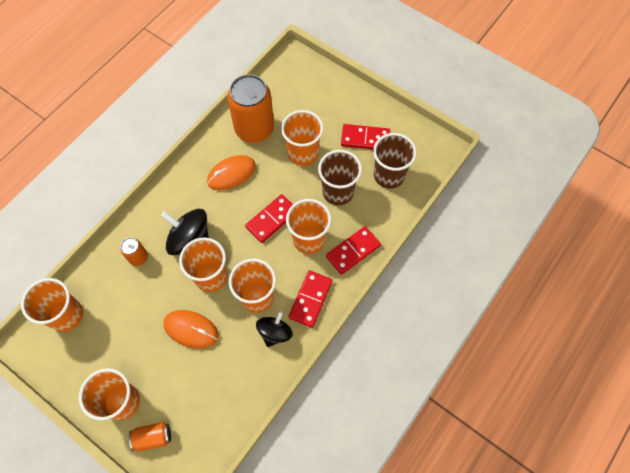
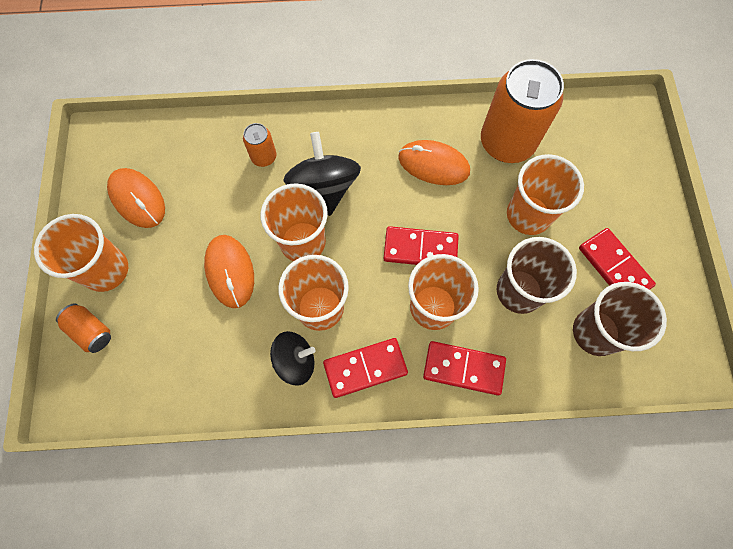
camera: 50 degrees right, 5 degrees up
(66, 315) = (153, 146): orange cup -> none
(93, 350) = (137, 199): none -> orange mouse

